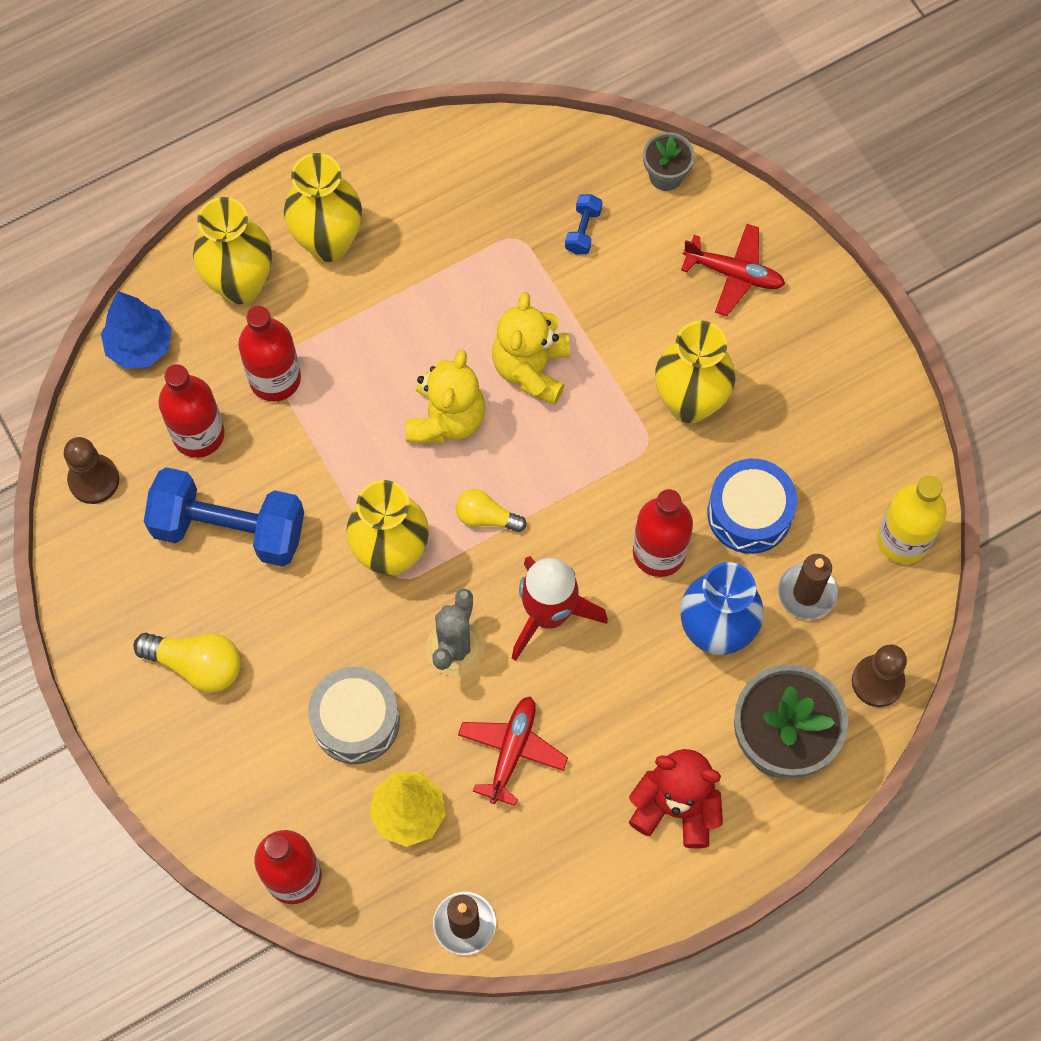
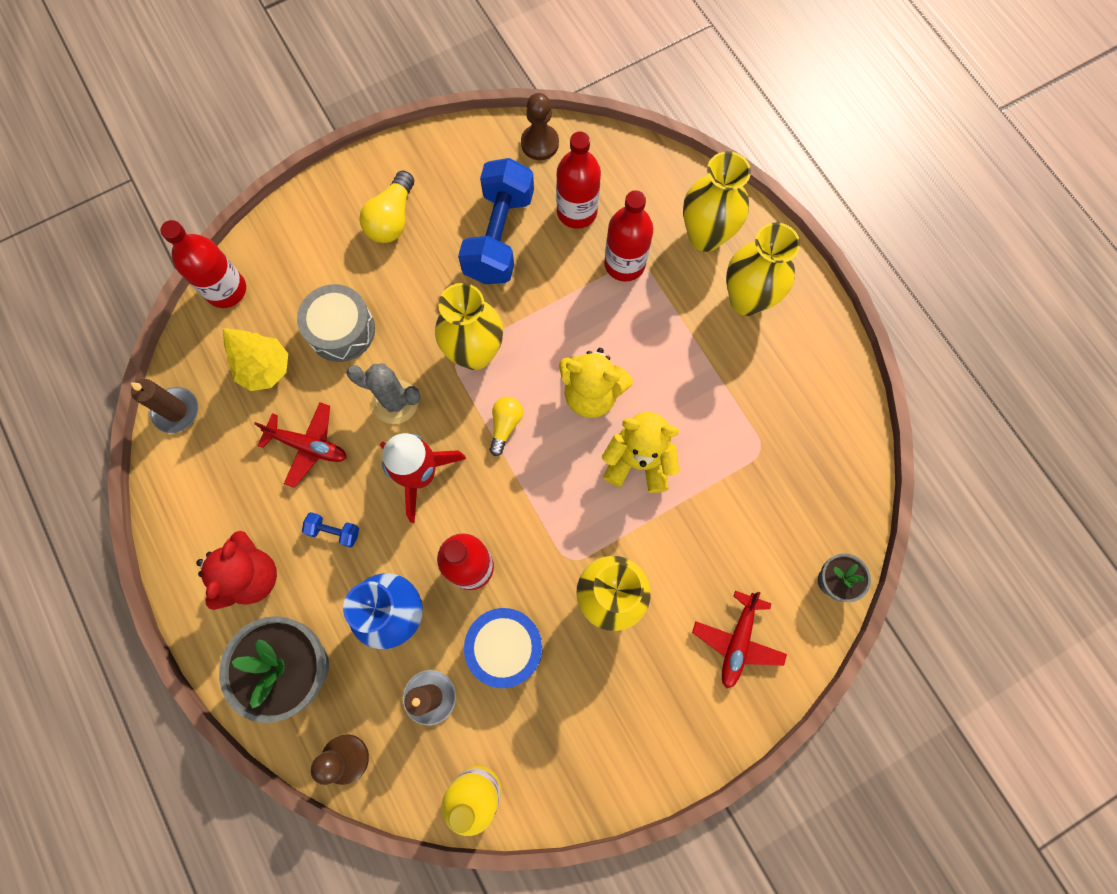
camera: 90 degrees right, 5 degrees up
(140, 346) = (649, 168): blue tree -> none
(583, 230) = (772, 506): blue dumbbell -> blue dumbbell (334, 531)

